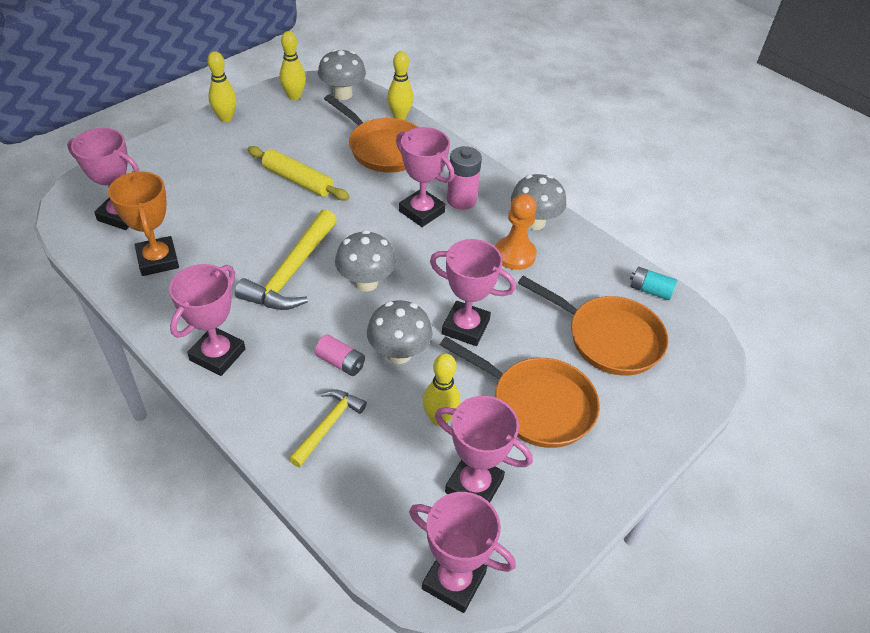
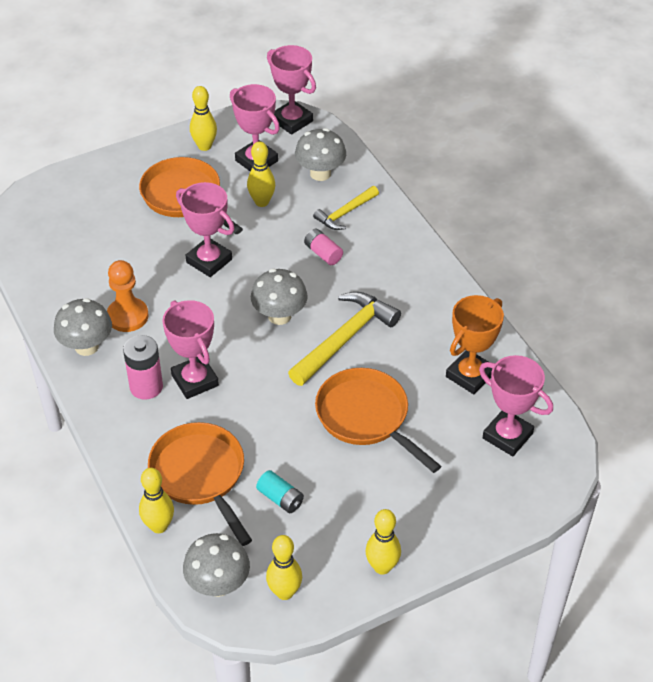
camera: 160 degrees left, 0 degrees up
(158, 260) = (470, 375): orange trophy -> orange trophy turned 45 degrees clockwise
(217, 354) = (421, 278): pink trophy -> none
(297, 180) = (314, 446): yellow rolling pin -> none
(399, 353) = (273, 251): grey mushroom -> grey mushroom (320, 173)
(556, 495) = (204, 146): none -> yellow bowling pin
(608, 338) = (95, 230): orange pan -> orange pan (366, 417)
(650, 290) = (28, 260): turquoise battery -> turquoise battery (280, 498)

